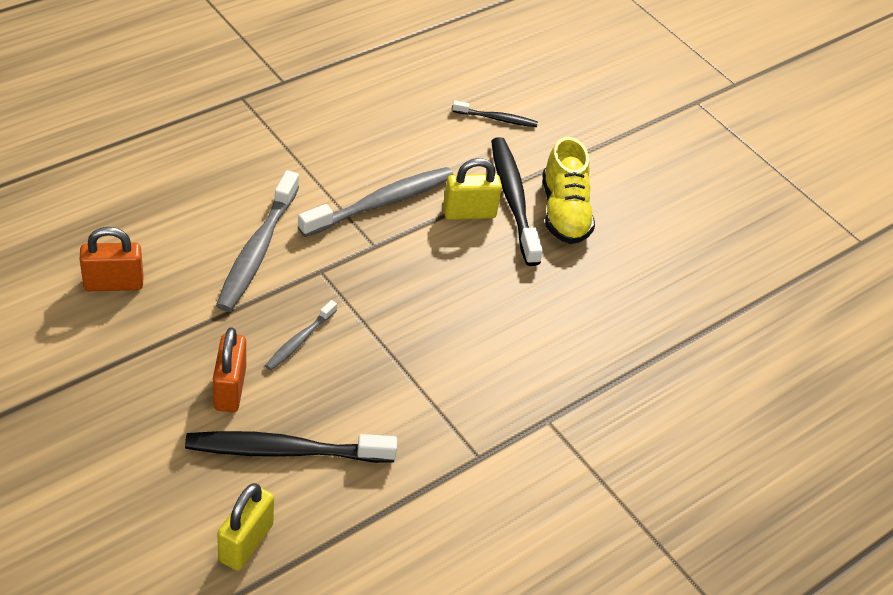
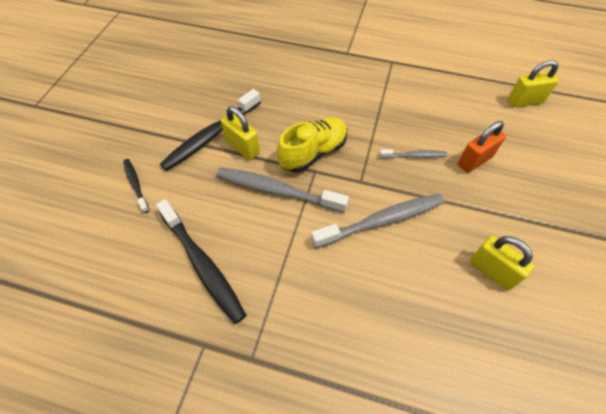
camera: 120 degrees left, 10 degrees up
(114, 283) = (491, 271): orange padlock -> yellow padlock
(285, 451) = (473, 118): black toothbrush -> black toothbrush (202, 264)
(564, 212) = (200, 111): yellow shoe -> yellow shoe (313, 153)

